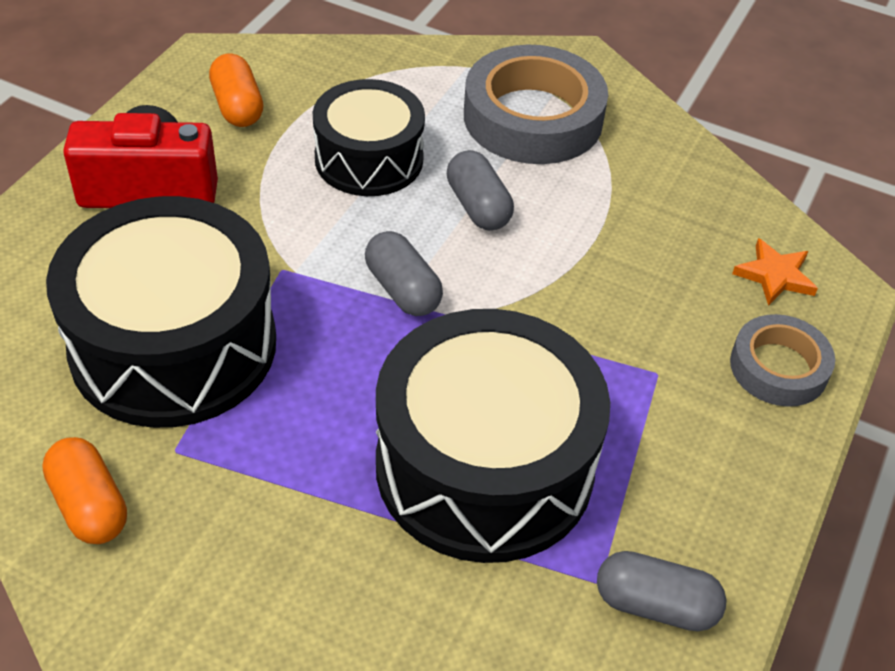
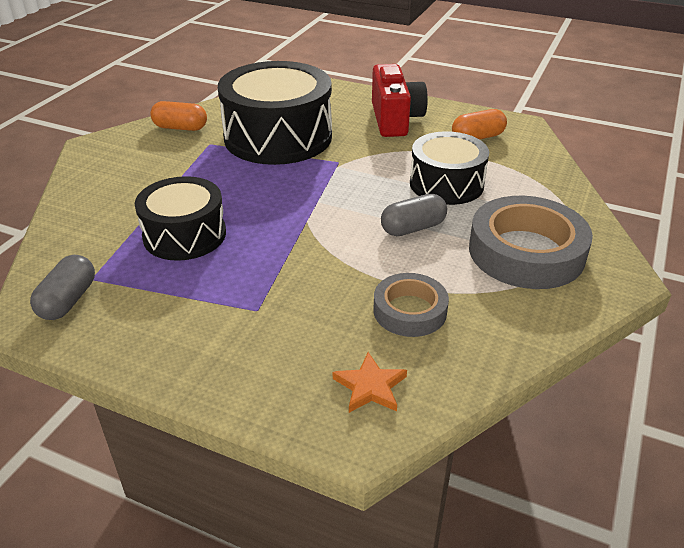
camera: 90 degrees right, 10 degrees down
(89, 505) = (180, 128): orange capsule -> orange capsule turned 45 degrees clockwise
(403, 289) = (327, 202): grey capsule -> none
(484, 466) = (184, 235): black drum -> black drum, size x0.62
(778, 367) = (262, 379): grey tape -> grey tape (410, 311)

